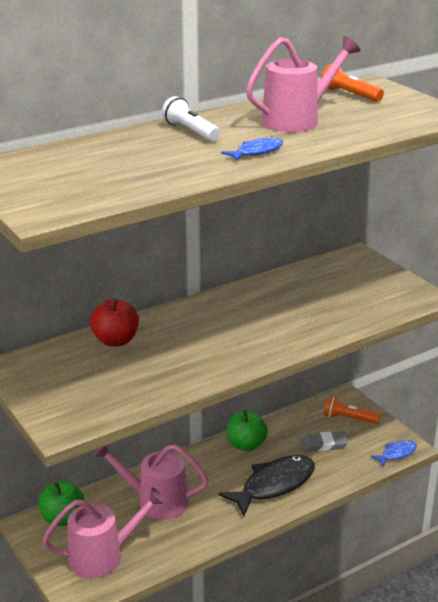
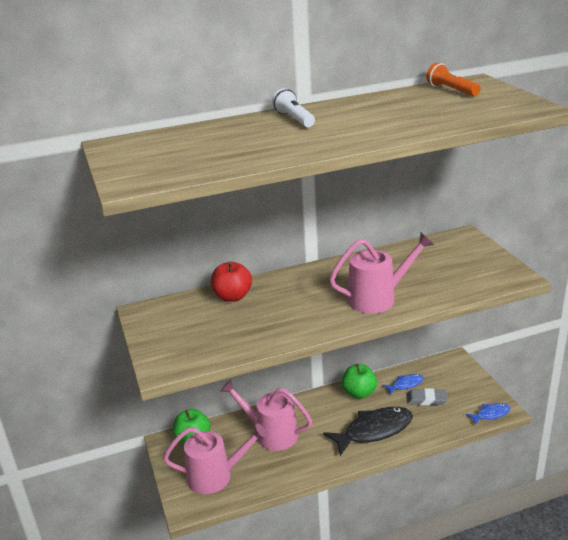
camera: 15 degrees right, 0 degrees up
(256, 152) = (342, 137): blue fish -> blue fish (405, 384)
(298, 120) = (393, 111): pink watering can -> pink watering can (378, 298)
(349, 418) = (454, 378): orange flashlight -> none

